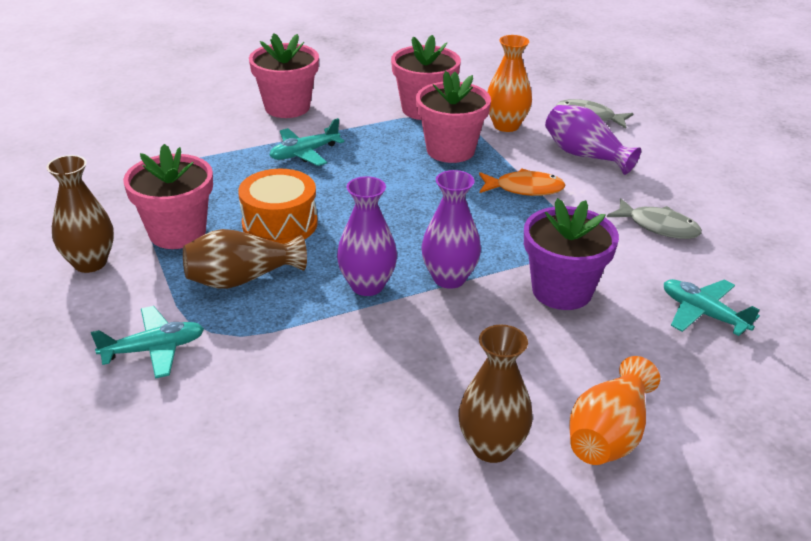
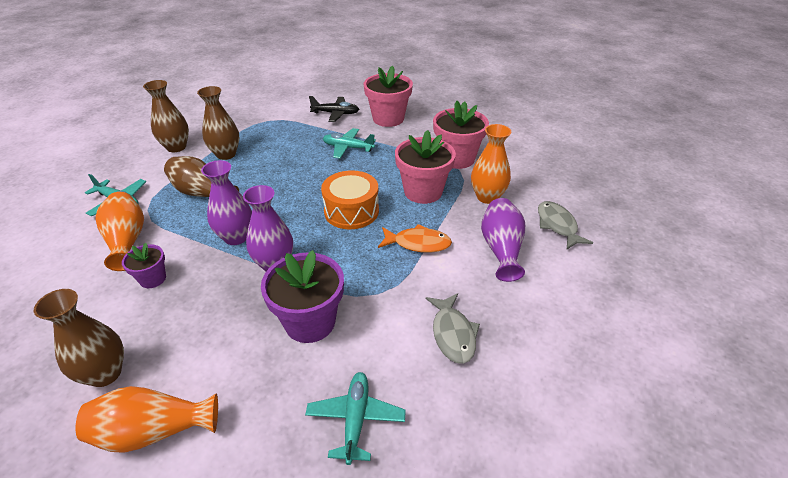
camera: 50 degrees right, 5 degrees up
(177, 233) = (226, 154): pink flower pot -> brown vase
(217, 130) = (335, 113): none -> black plane
(260, 367) = (127, 241): none -> orange vase
(280, 224) = (267, 177): orange drum -> orange drum (351, 211)
(366, 368) = (153, 279): none -> purple flower pot
(524, 189) = (418, 243): orange fish -> orange fish turned 45 degrees counterclockwise

